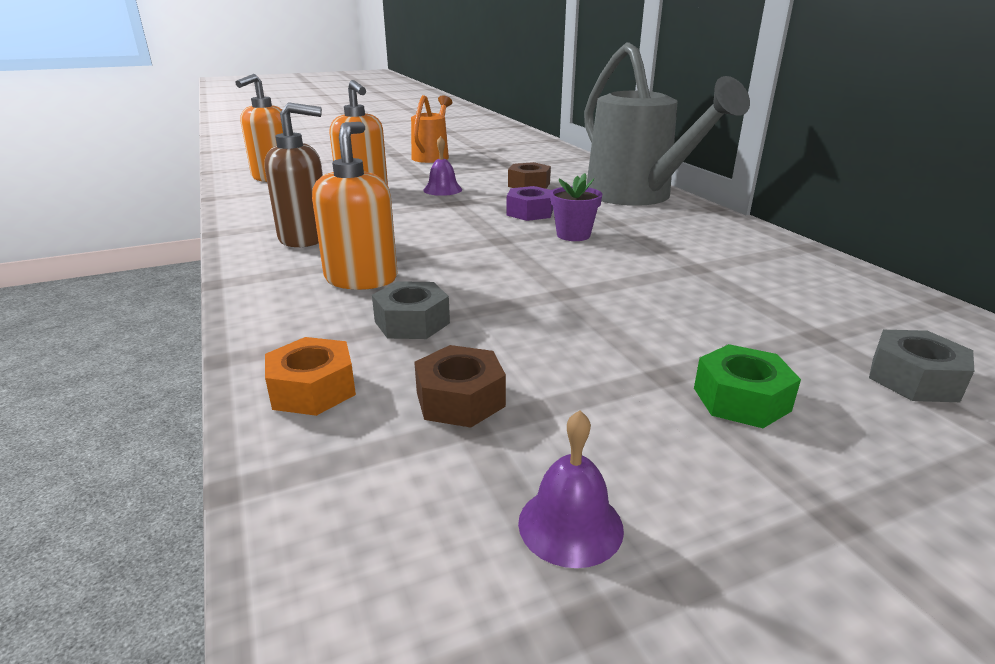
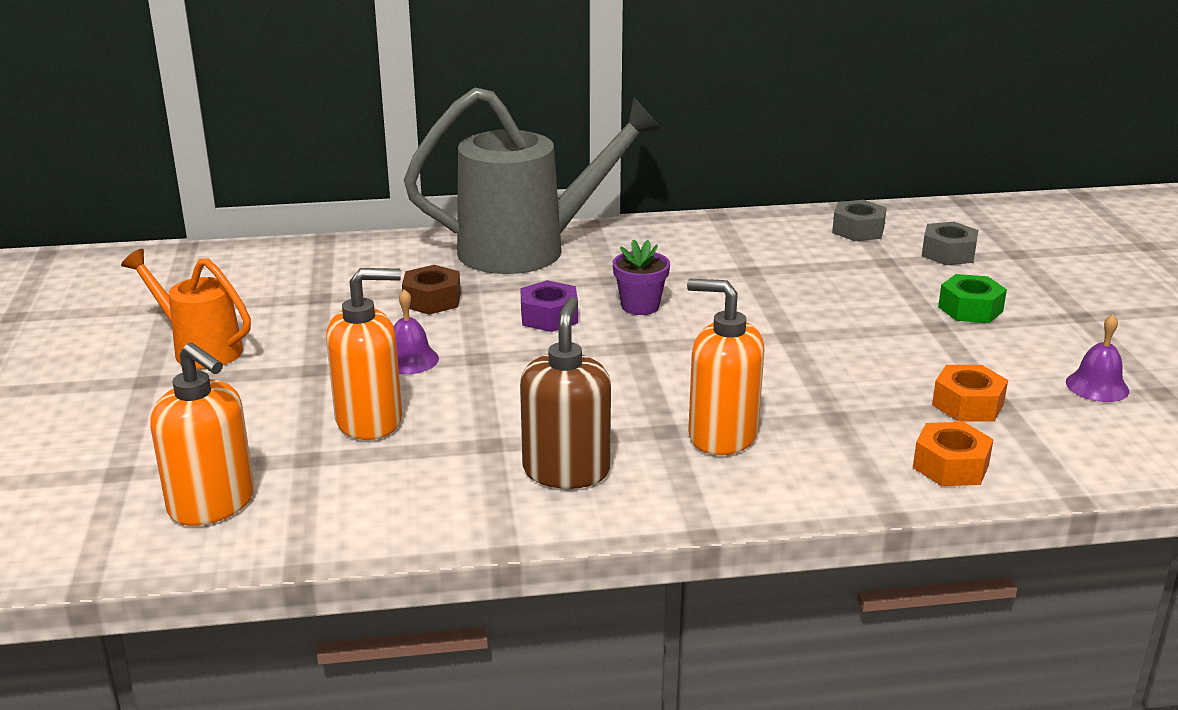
camera: 75 degrees left, 0 degrees up
(412, 322) = (835, 414): grey nut -> grey nut (858, 230)
(460, 399) = (967, 404): brown nut -> orange nut

